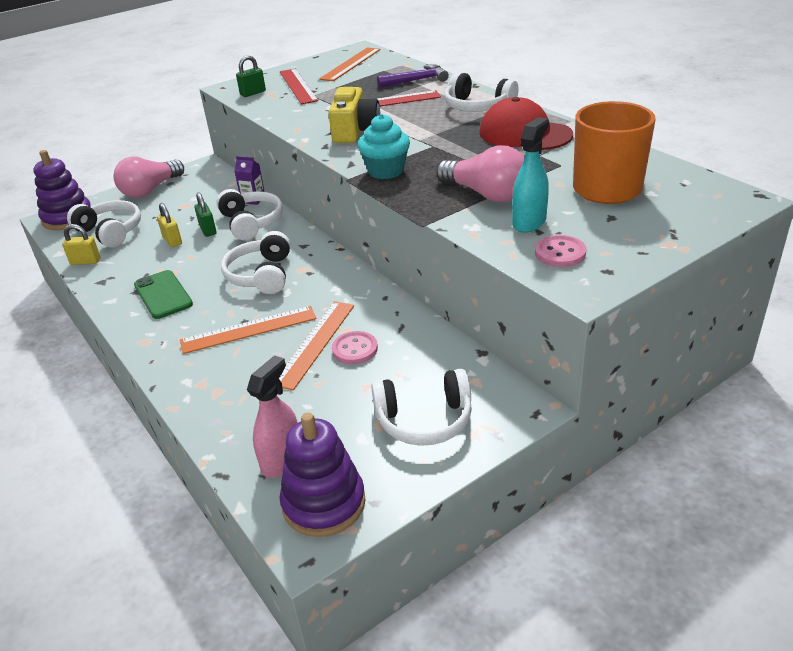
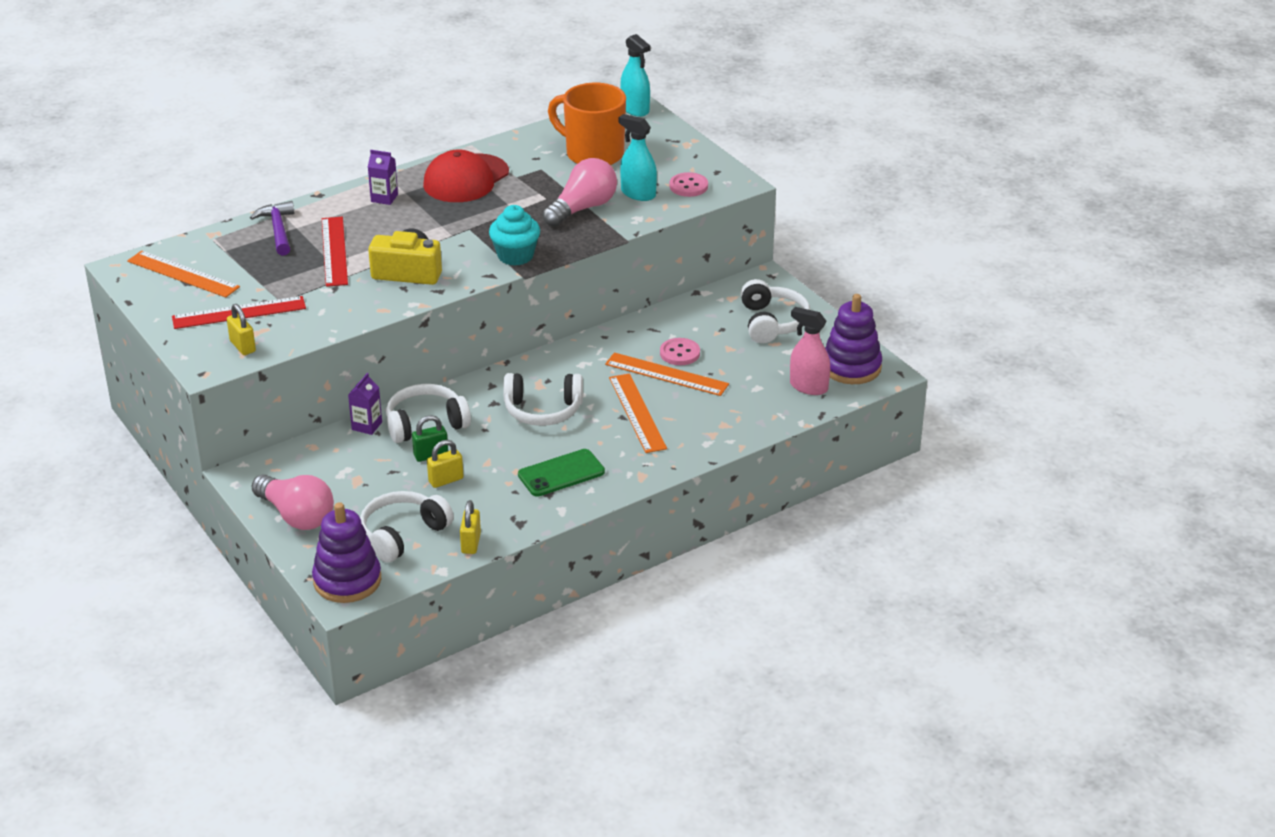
camera: 90 degrees left, 0 degrees up
(253, 93) = (242, 346): green padlock -> yellow padlock
(477, 107) = (384, 198): white headphones -> purple carton
(735, 202) = (635, 109): none -> turquoise spray bottle

